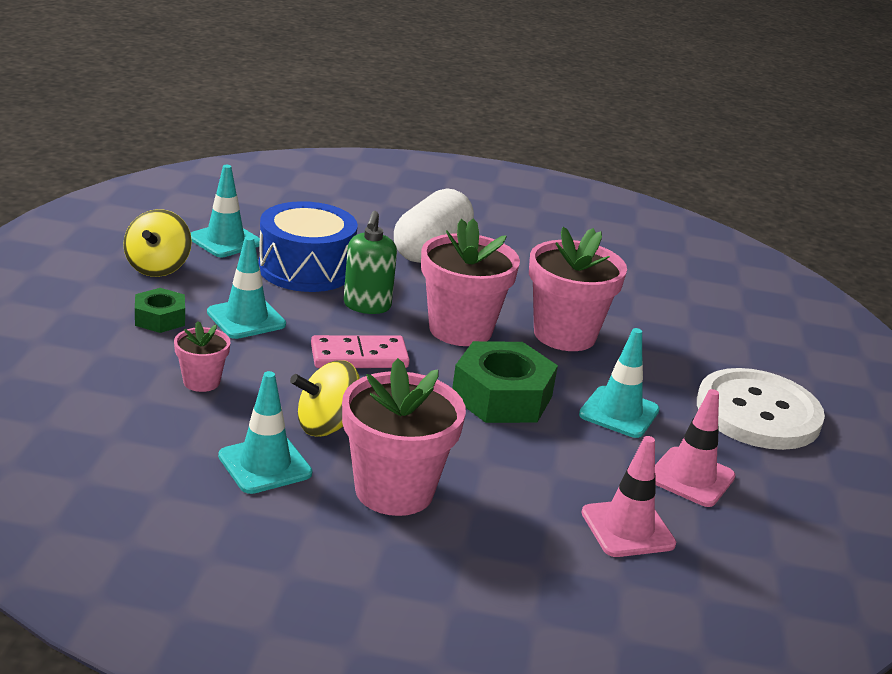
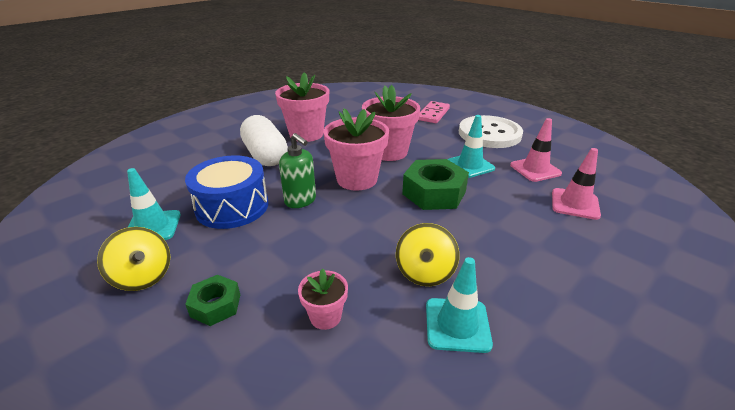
camera: 50 degrees left, 5 degrees up
(246, 318) = (263, 258): turquoise traffic cone -> none
(359, 356) = (354, 226): pink domino -> pink domino (433, 114)
(394, 490) = (513, 272): pink flower pot -> pink flower pot (306, 134)

